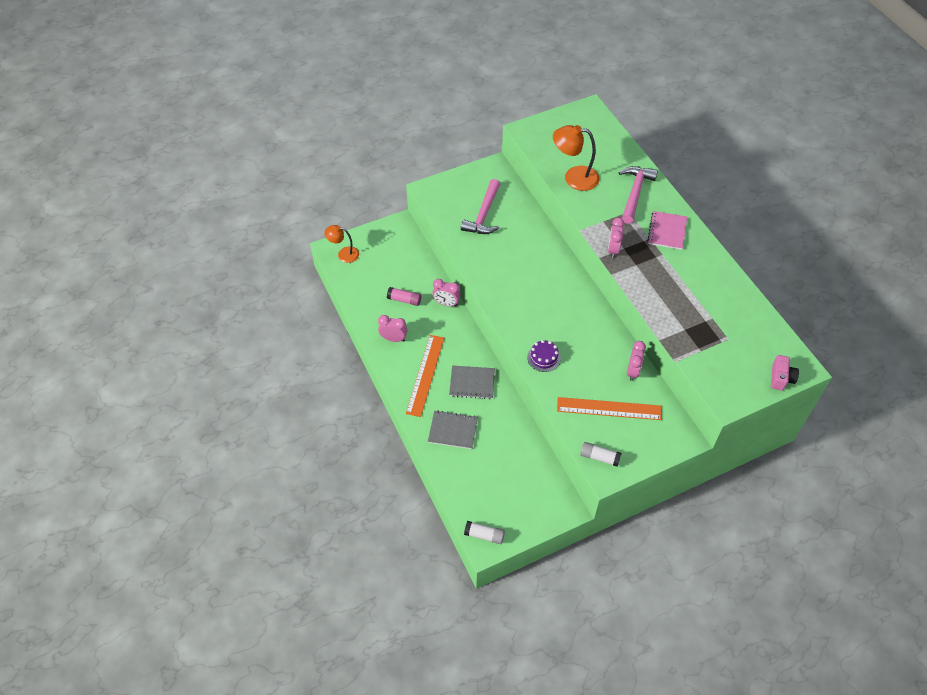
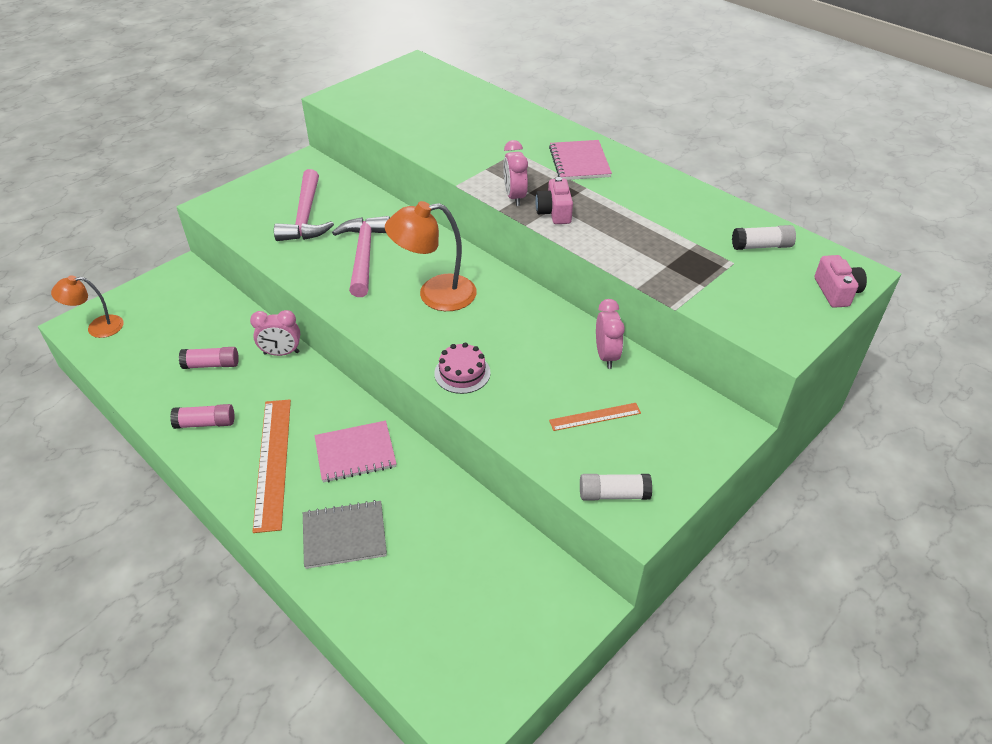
camera: 20 degrees left, 10 degrees down
(393, 339) = (205, 423): pink clock -> pink glue stick
(472, 383) = (355, 453): grey notebook -> pink notebook
(484, 535) = (457, 703): white glue stick -> white glue stick (761, 246)
(544, 357) = (462, 373): purple cake -> pink cake
(574, 177) = (423, 132): orange lamp -> orange lamp (435, 294)
(609, 408) = (595, 416): orange ruler -> orange ruler, size x0.52
(633, 269) = (554, 212): none -> pink camera
(635, 193) = (515, 132): pink hammer -> pink hammer (364, 255)

